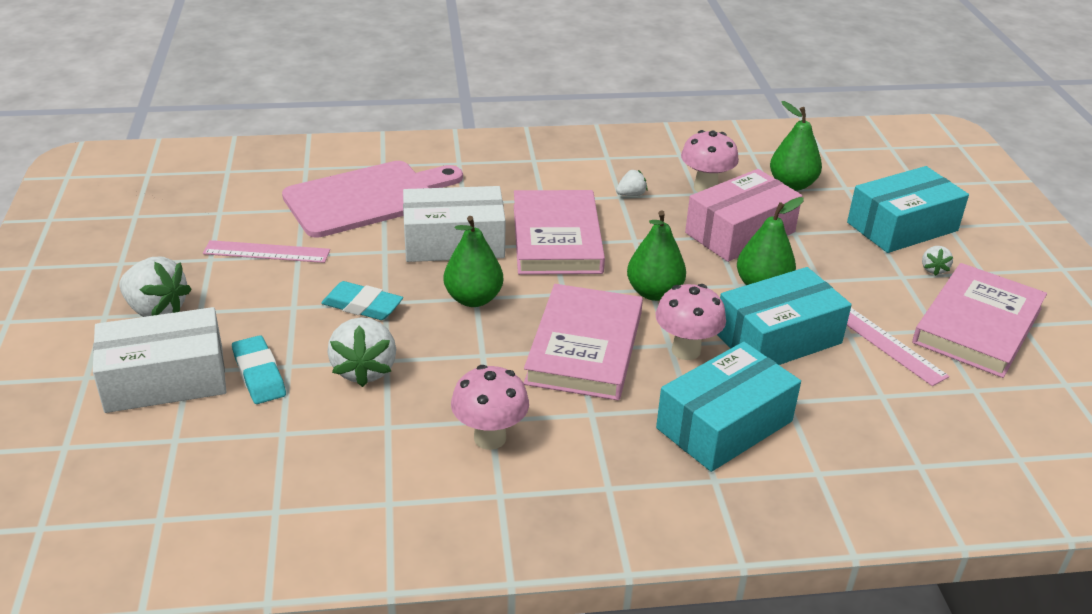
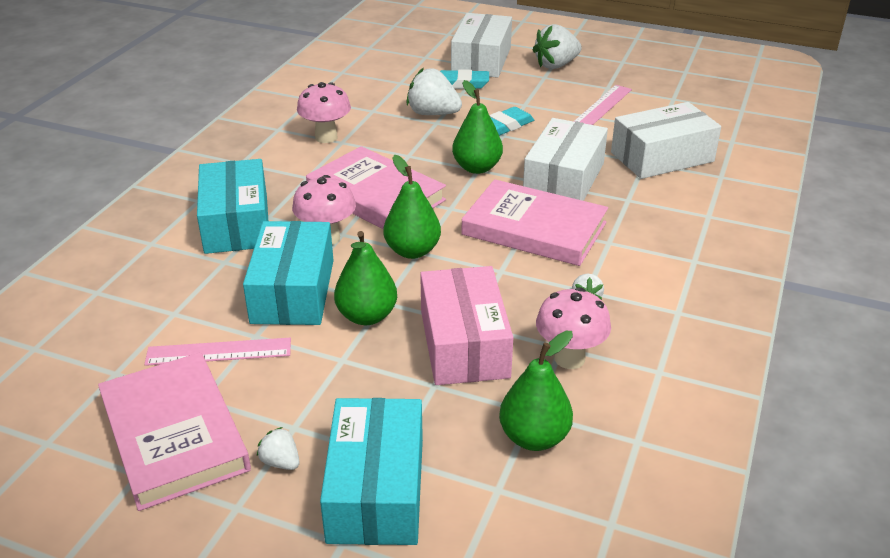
camera: 120 degrees right, 0 degrees up
(367, 198) = (662, 157): pink cutting board -> white box

